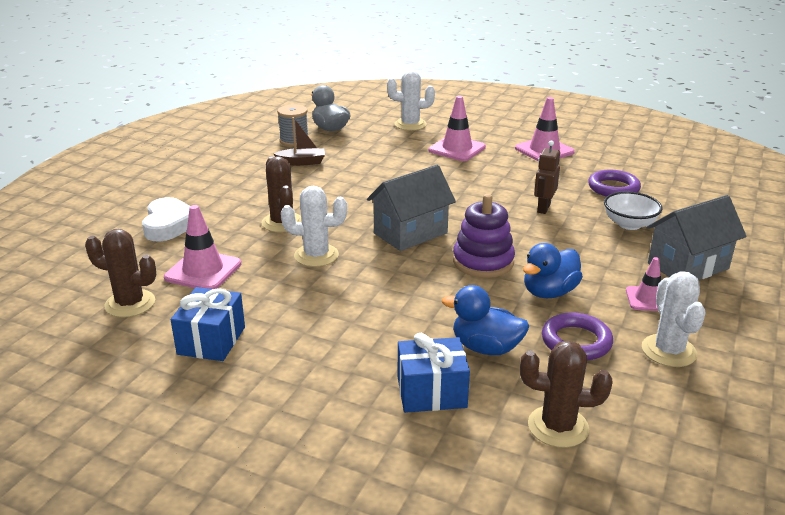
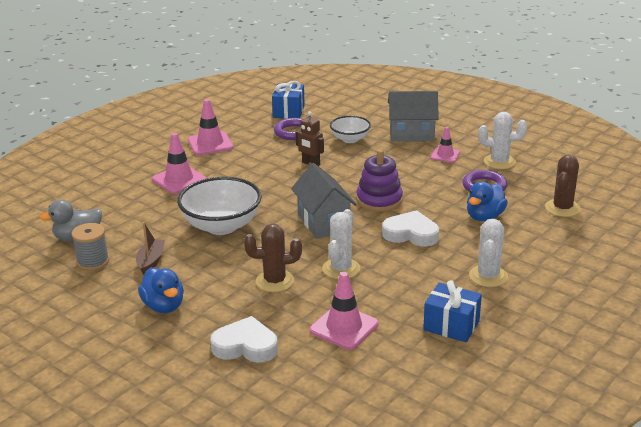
camera: 75 degrees left, 0 degrees up
(130, 304) = (385, 368): brown cactus -> none
(378, 182) = (221, 226): none -> white bowl
(410, 124) = (105, 194): white cactus -> white cactus (488, 276)
(411, 292) = (411, 234): none -> white heart
(431, 392) = (526, 242): blue gift -> blue gift (288, 111)
(549, 292) = (427, 184): blue duck -> blue duck (164, 306)
(688, 266) = (411, 134): grey house -> grey house turned 75 degrees counterclockwise

